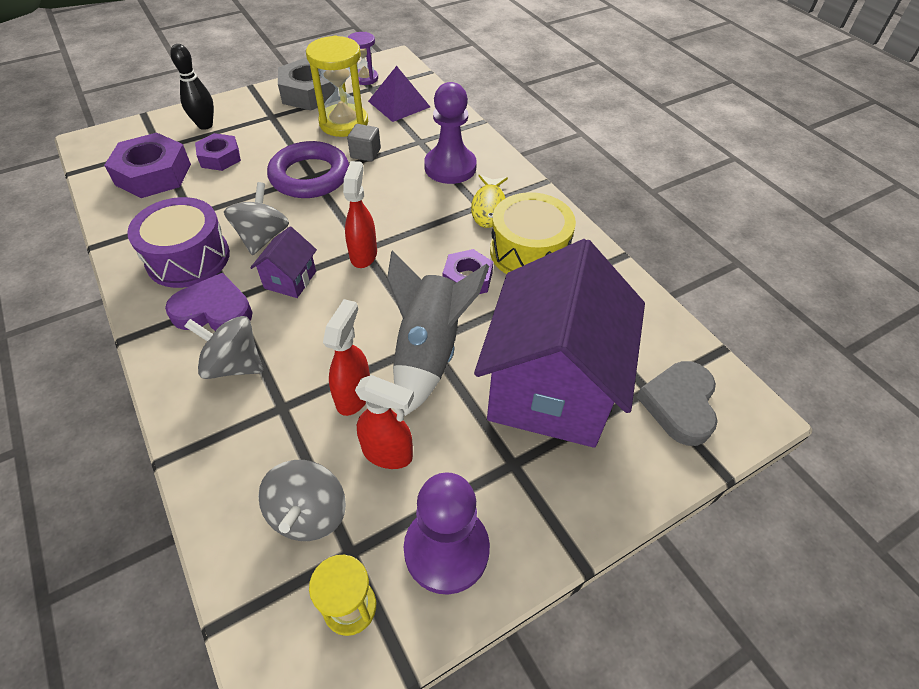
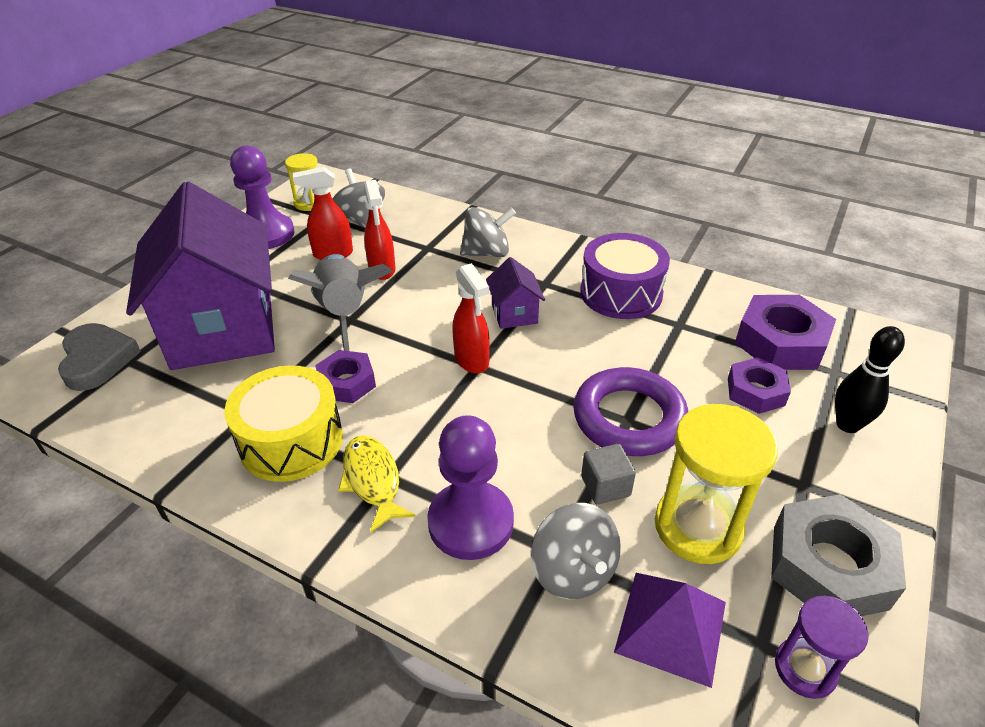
camera: 150 degrees right, 10 degrees down
(214, 310) = (545, 272): purple heart -> none
(262, 237) = (585, 334): grey spinning top -> grey spinning top (573, 571)

